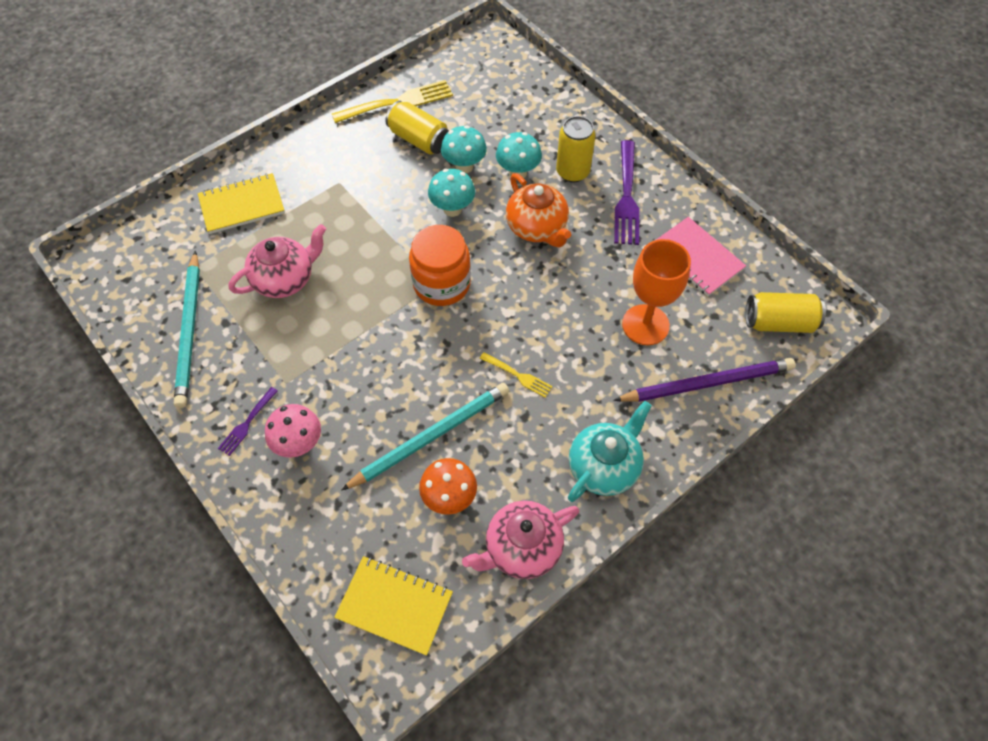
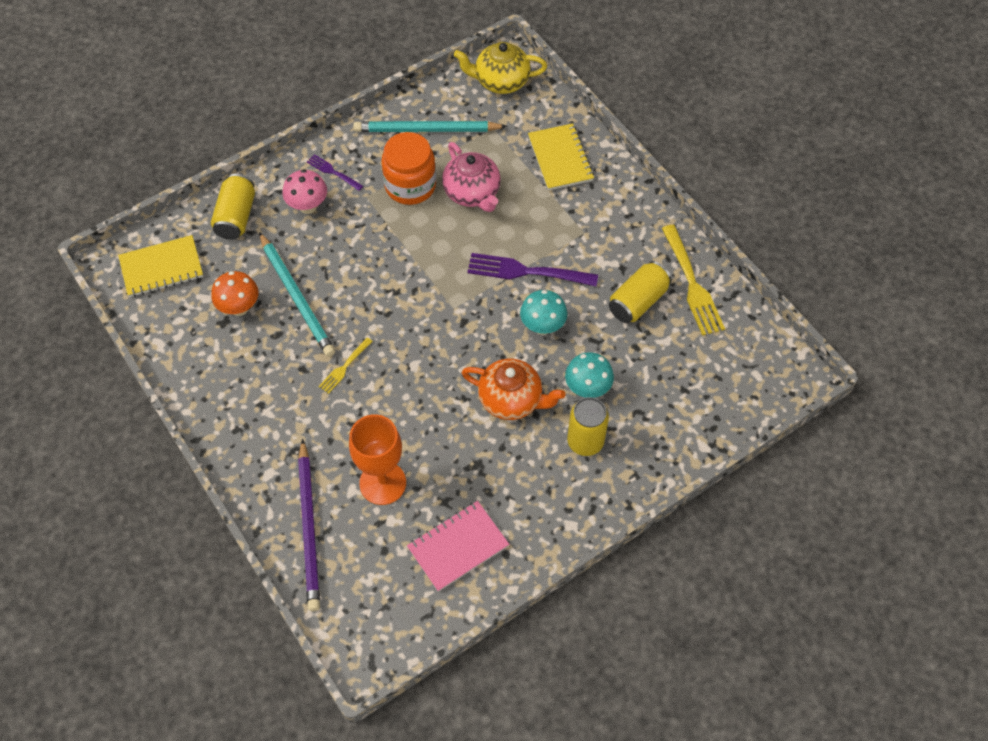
camera: 95 degrees right, 0 degrees up
(124, 265) = (500, 81): none -> yellow teapot
(394, 606) = (161, 268): yellow notebook -> yellow notebook turned 45 degrees clockwise
(442, 284) = (453, 313): orange jar -> orange jar (410, 185)
(464, 166) = (598, 340): turquoise mushroom -> none
(521, 548) = (185, 355): pink teapot -> none
(537, 228) = (512, 400): orange teapot -> orange teapot turned 135 degrees counterclockwise
(604, 466) = (243, 426): turquoise teapot -> none
(626, 196) = (547, 490): purple fork -> purple fork (527, 271)
(779, 322) = (367, 612): yellow can -> yellow can (236, 216)

